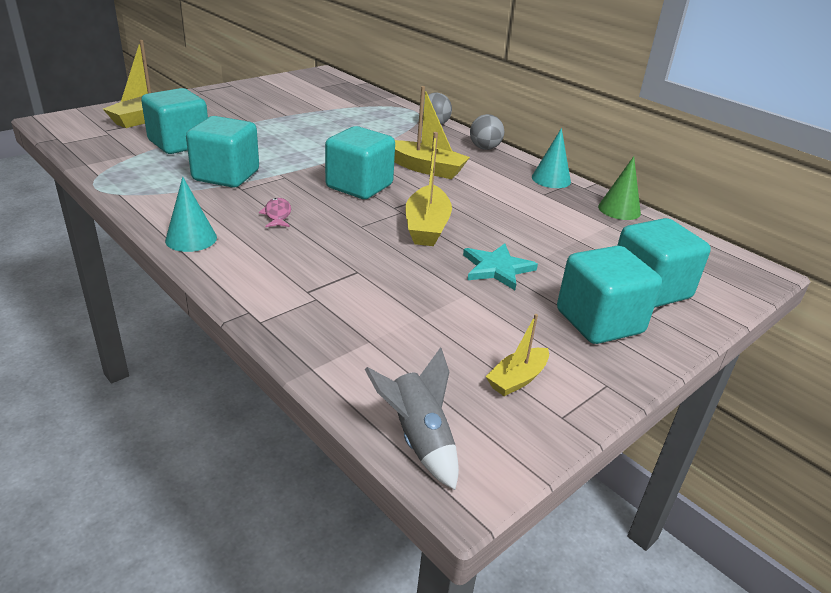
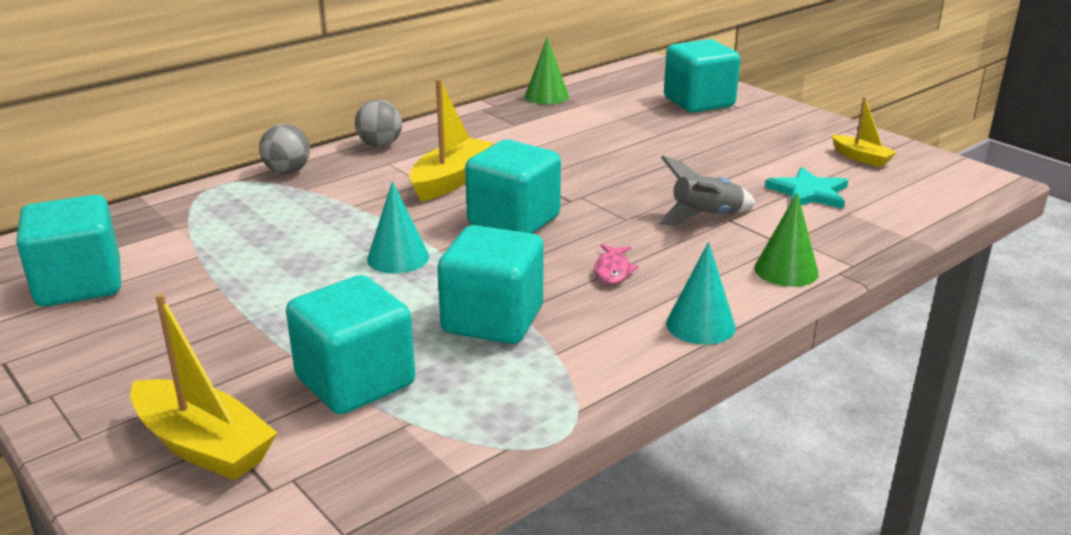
camera: 85 degrees left, 5 degrees down
(259, 285) = (786, 270): none -> green cone
(277, 215) = (613, 271): pink fish -> pink fish turned 75 degrees counterclockwise
(418, 439) = (959, 194): grey rocket -> grey rocket (705, 217)
(426, 227) = (615, 184): yellow boat -> none
(497, 268) = (692, 155): turquoise star -> turquoise star (809, 193)
(551, 179) = (475, 118): turquoise cone -> turquoise cone (398, 258)
(599, 322) = (761, 124): turquoise cube -> turquoise cube (79, 285)

